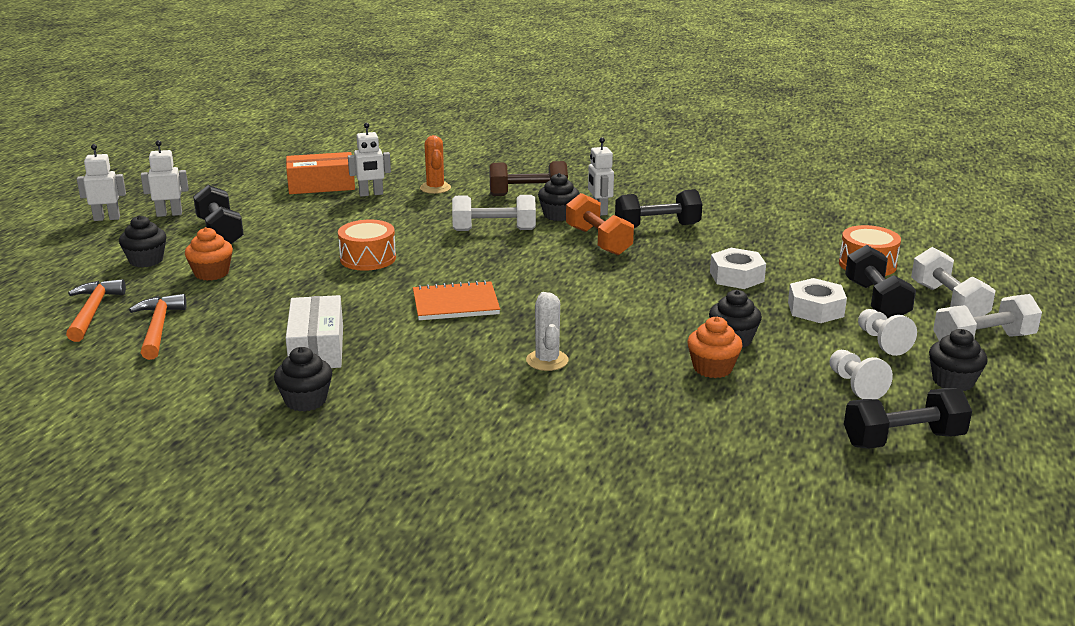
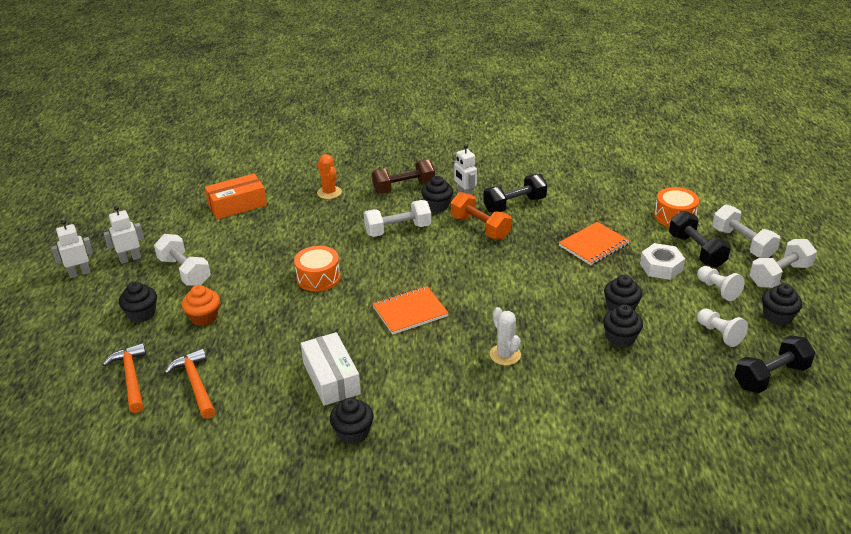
camera: 15 degrees left, 10 degrees up
(220, 232) = (184, 271): black dumbbell -> white dumbbell
(371, 194) = (282, 208): white robot -> none
(712, 368) = (620, 338): orange cupcake -> black cupcake
(736, 277) = (594, 245): white nut -> orange notebook

